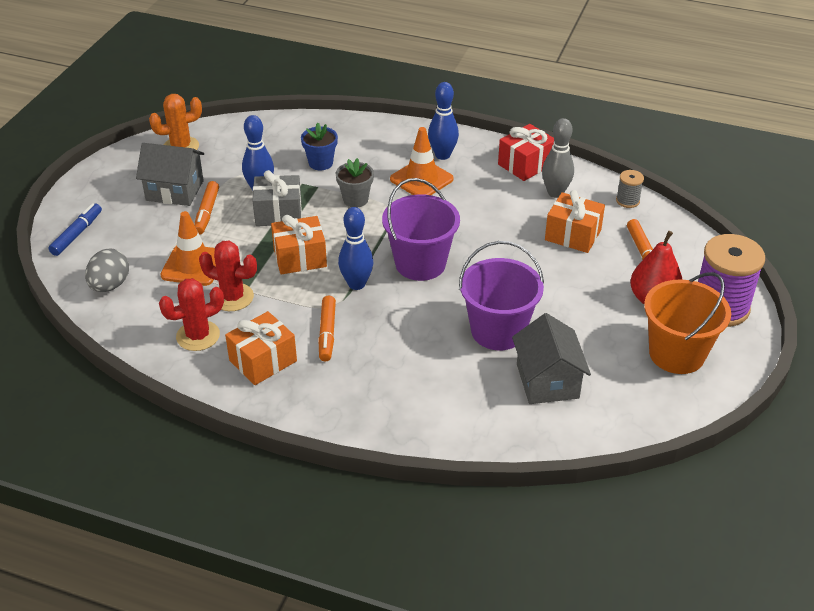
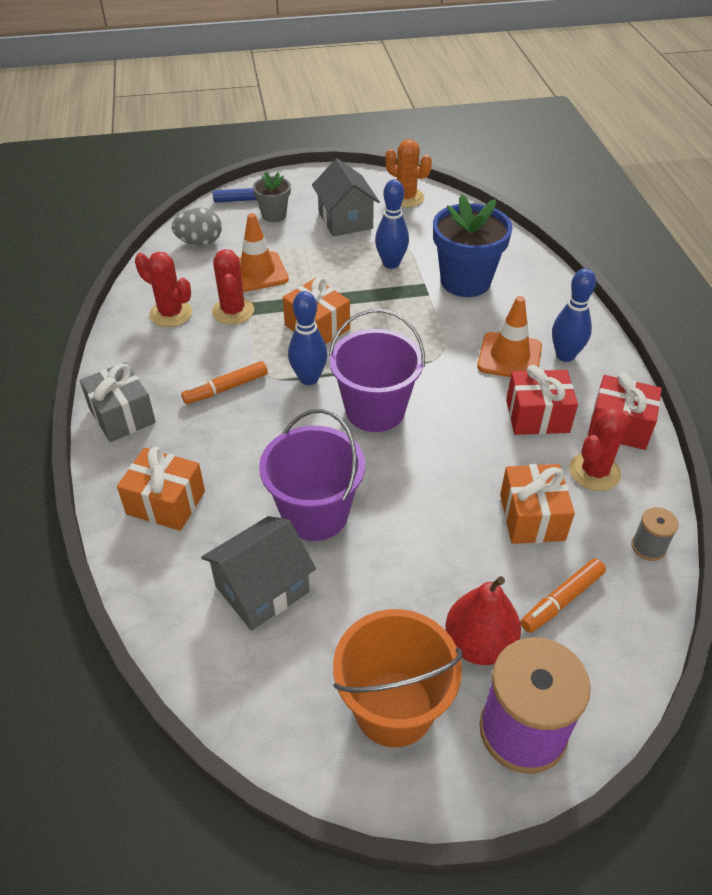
camera: 60 degrees right, 5 degrees up
(207, 212) = (332, 249): orange marker -> none
(263, 361) = (163, 364): orange gift -> orange gift (166, 502)
(278, 213) = (368, 288): grey gift -> grey gift (122, 415)
(320, 163) = (465, 281): blue flower pot -> blue flower pot, size x1.85
(355, 199) = (433, 326): grey flower pot -> grey flower pot (274, 215)
(489, 193) = (537, 416): none -> red gift
(555, 193) = (594, 472): grey bowling pin -> red cactus

